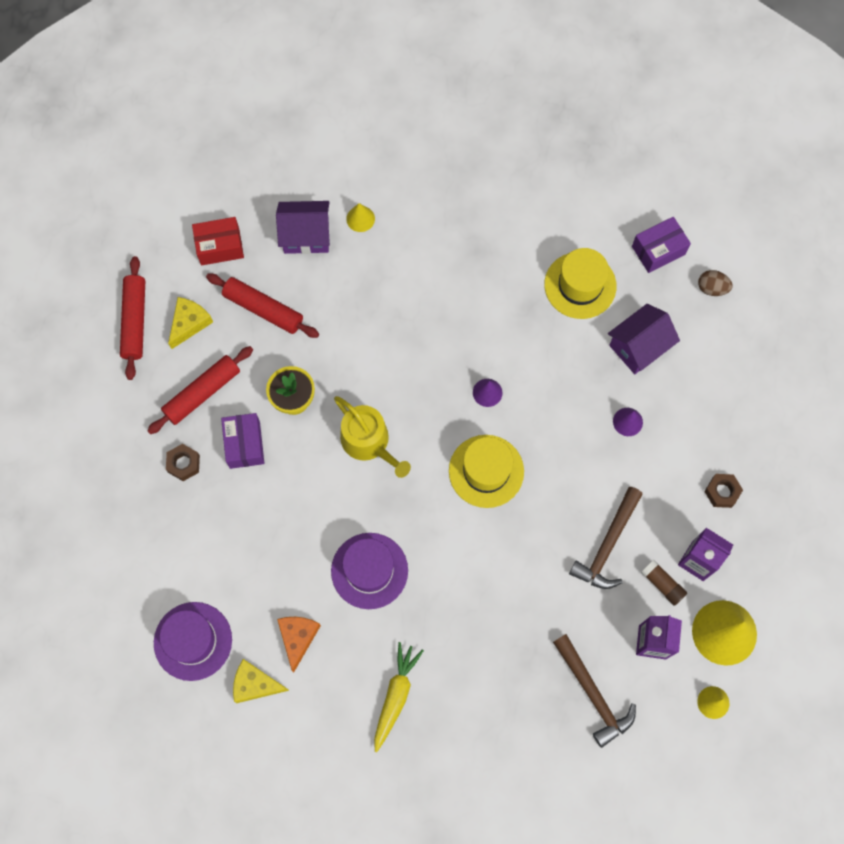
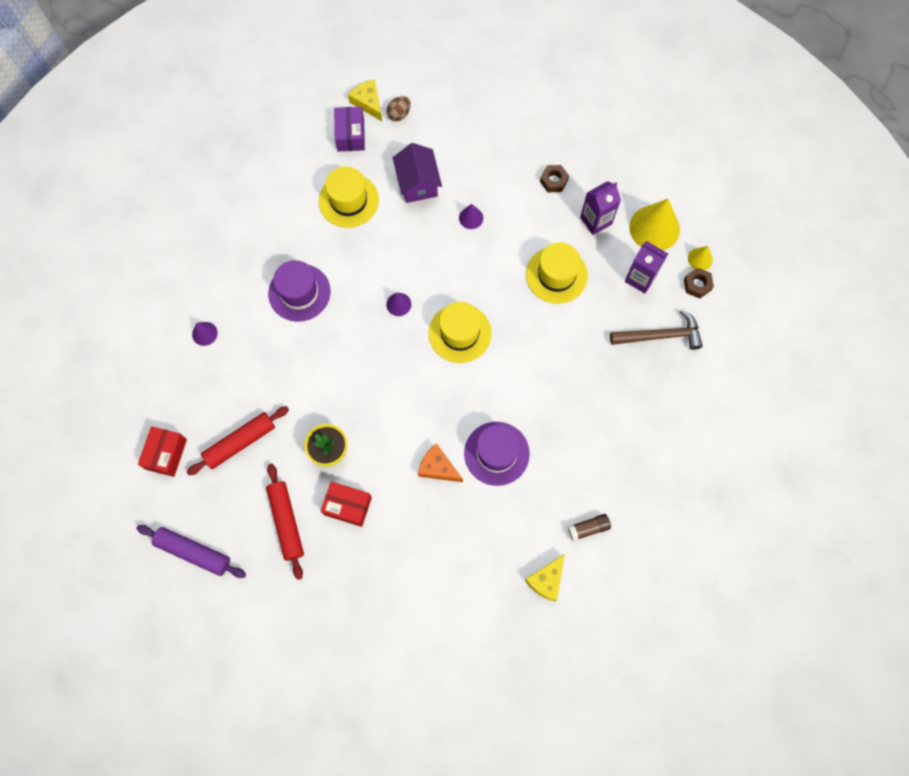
camera: 65 degrees left, 0 degrees up
(135, 321) = (193, 552): red rolling pin -> purple rolling pin
(183, 464) = (339, 562): brown nut -> brown nut (697, 285)
(189, 323) = (220, 507): yellow cheese -> yellow cheese (368, 102)
(193, 641) = (490, 616): purple hat -> purple hat (299, 292)
(244, 444) = (347, 506): purple box -> red box
(298, 638) = (524, 531): orange cheese -> orange cheese (438, 467)
(306, 235) = (195, 381): purple house -> none
(360, 218) = (204, 333): yellow cone -> purple cone
(369, 442) = (394, 408): yellow watering can -> none
(395, 696) = (602, 476): yellow carrot -> none
(607, 545) = (556, 275): brown hammer -> yellow hat
(662, 584) = (602, 252): brown glue stick -> brown glue stick (588, 528)

